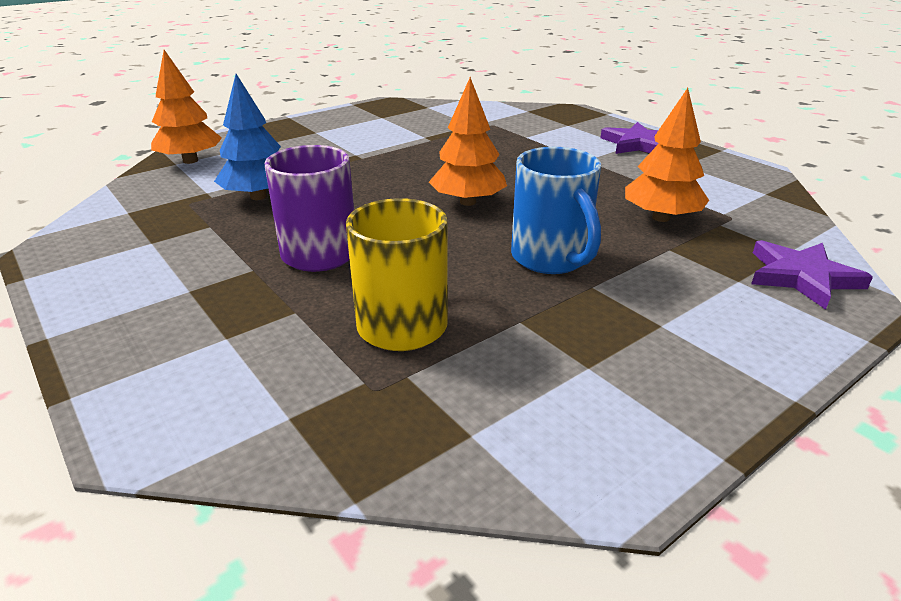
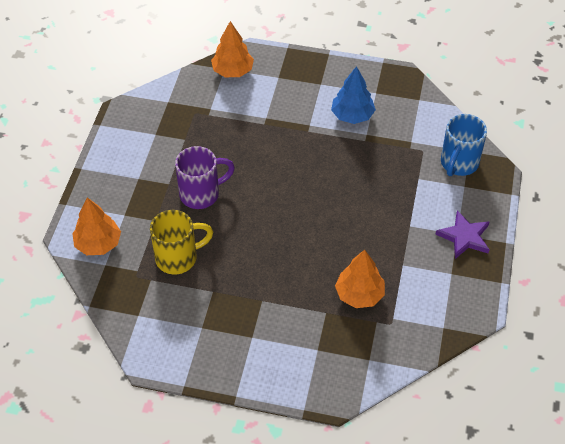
camera: 50 degrees right, 20 degrees up
(258, 196) = (225, 130): blue tree -> blue tree (352, 115)
(467, 202) = (299, 209): orange tree -> orange tree (98, 244)
(551, 259) = (272, 274): blue mug -> blue mug (458, 163)
(802, 277) = (344, 372): purple star -> none

